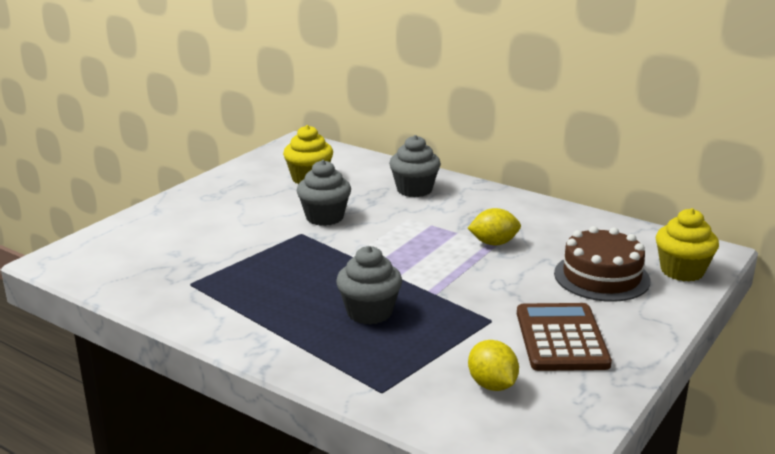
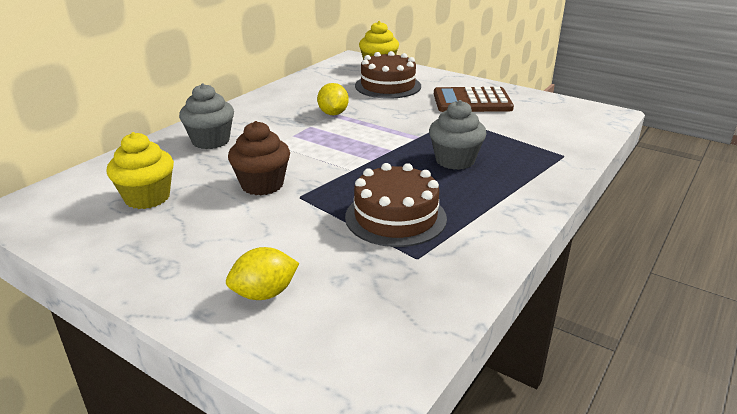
camera: 90 degrees left, 5 degrees up
(255, 275) = (395, 217): none -> brown cake
(324, 217) = (262, 185): grey cupcake -> brown cupcake
(492, 385) = (536, 122): yellow lemon -> yellow lemon (264, 293)

